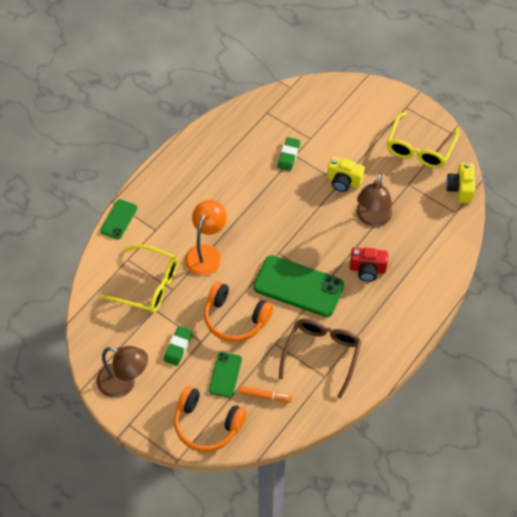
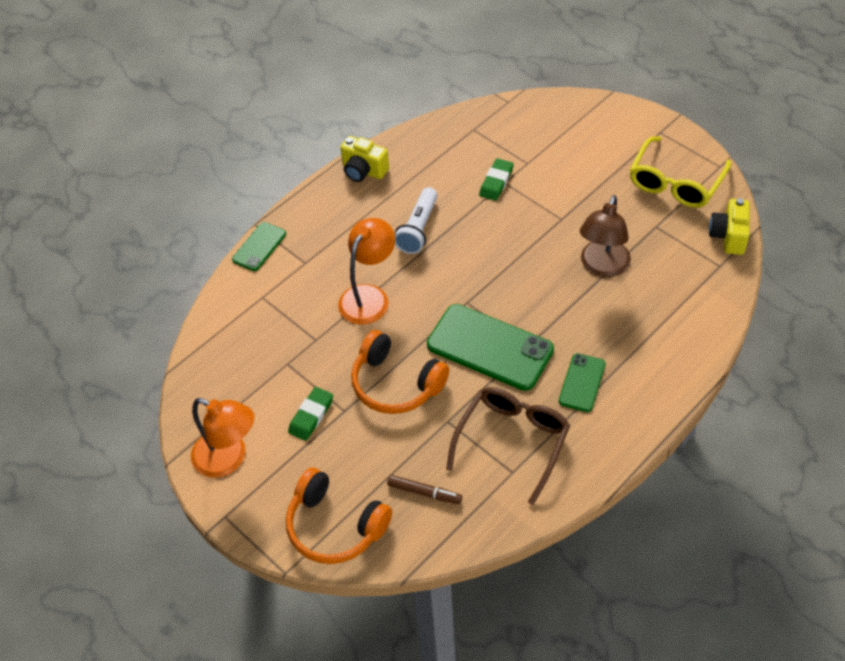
camera: 10 degrees right, 5 degrees down
(124, 383) = (229, 459): brown lamp -> orange lamp
(149, 286) = (284, 332): yellow glasses -> none
(225, 375) = (371, 458): green phone -> green phone (582, 383)
(235, 197) = (418, 229): none -> white flashlight
(265, 396) = (424, 492): orange marker -> brown marker
(343, 181) = (567, 218): yellow camera -> yellow camera (363, 171)
(367, 270) = (589, 332): red camera -> none

